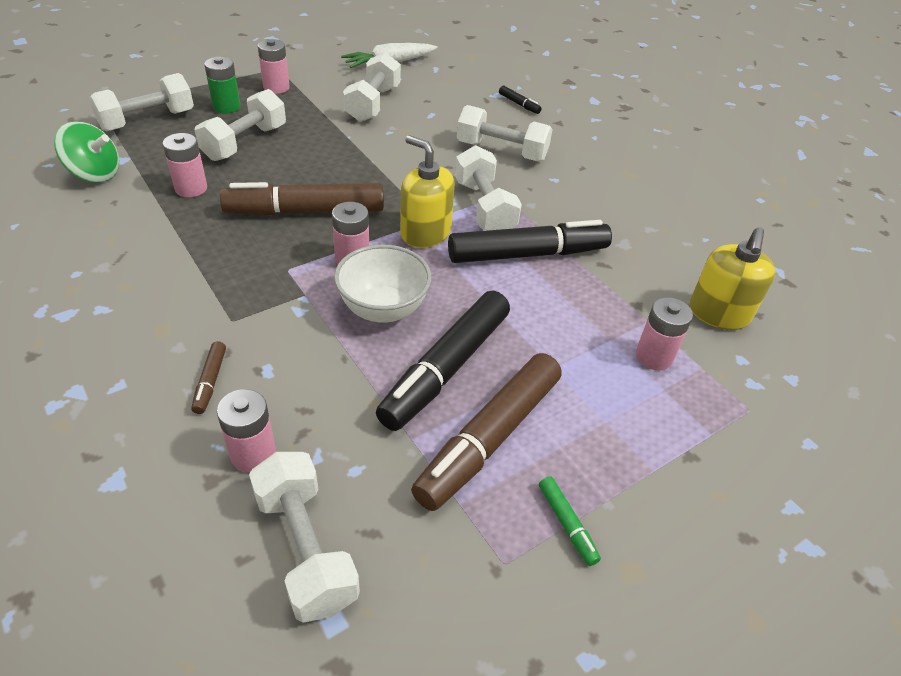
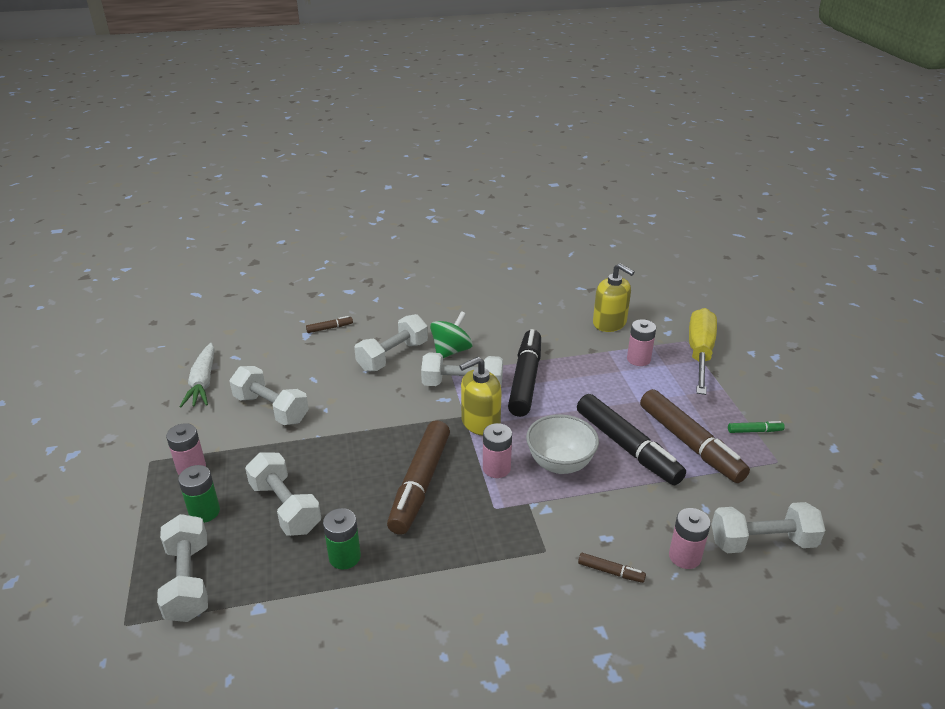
camera: 65 degrees left, 10 degrees down
(95, 174) = (274, 634): green spinning top -> green spinning top (451, 351)
(191, 188) = (344, 557): pink battery -> green battery
(519, 104) = (329, 328): black marker -> brown marker
(728, 430) = (700, 353): none -> yellow screwdriver

